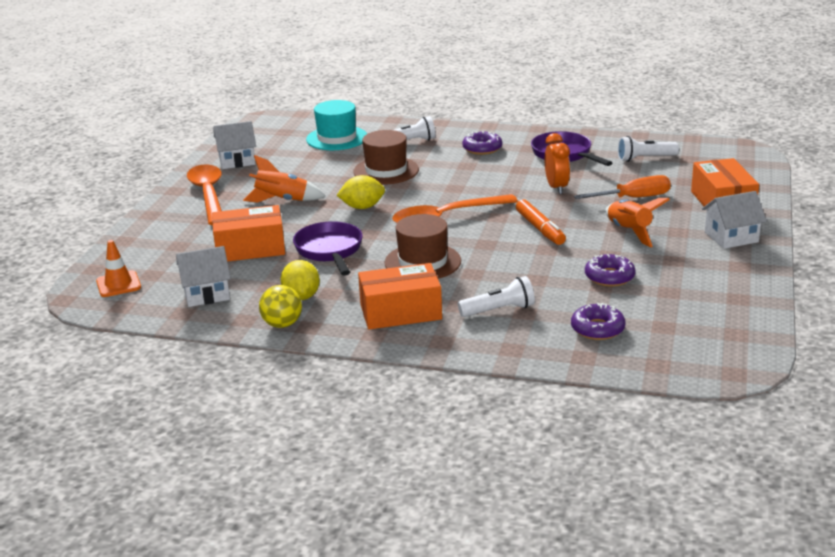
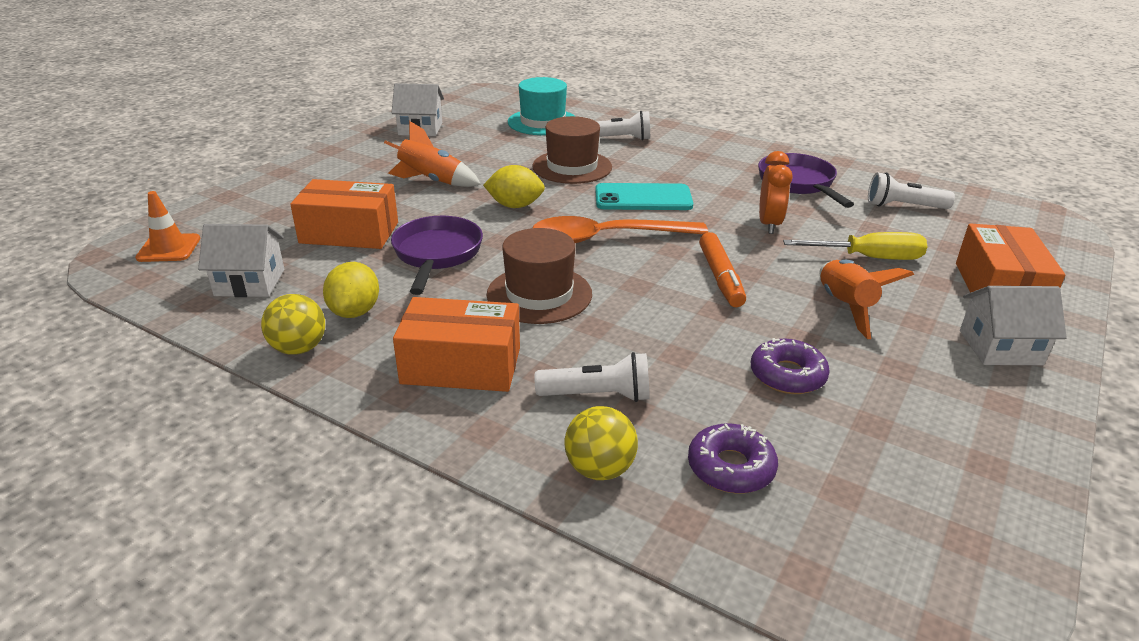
camera: 15 degrees right, 5 degrees up
(208, 195) = (359, 160): orange spoon -> none
(455, 185) = (643, 198): none -> turquoise phone
(482, 148) = (700, 160): purple donut -> none
(523, 345) = (599, 469): none -> yellow ball
(633, 198) = (869, 258): orange screwdriver -> yellow screwdriver

